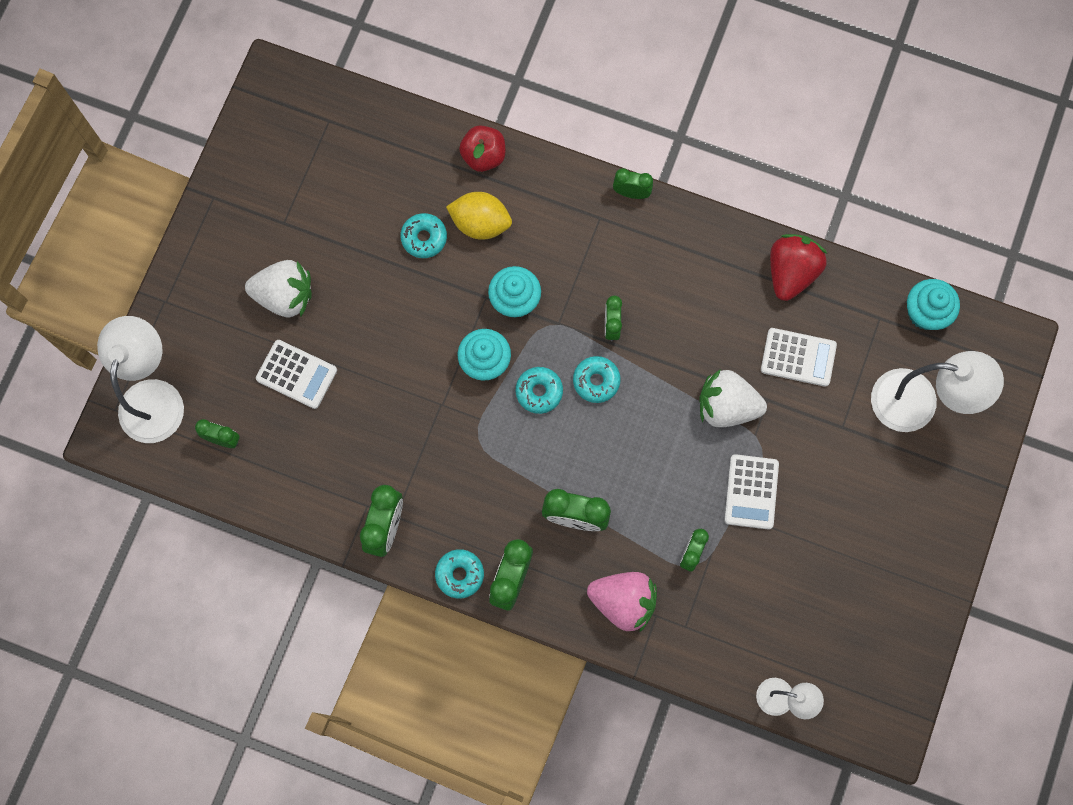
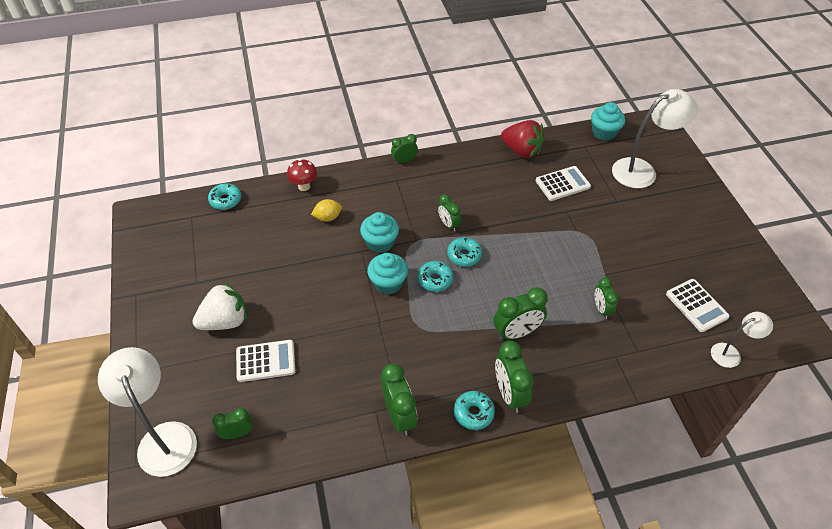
camera: 35 degrees left, 25 degrees down
(424, 238) = (298, 242): turquoise donut -> turquoise donut (225, 200)
(480, 223) = (328, 217): yellow lemon -> yellow lemon, size x0.65
(483, 156) = (304, 186): red apple -> red mushroom
(623, 602) = (589, 361): pink strawberry -> none
(726, 406) = (548, 226): white strawberry -> none
(751, 492) = (602, 258): white calculator -> white calculator (696, 305)
(791, 272) = (521, 151): red strawberry -> red strawberry turned 135 degrees clockwise

